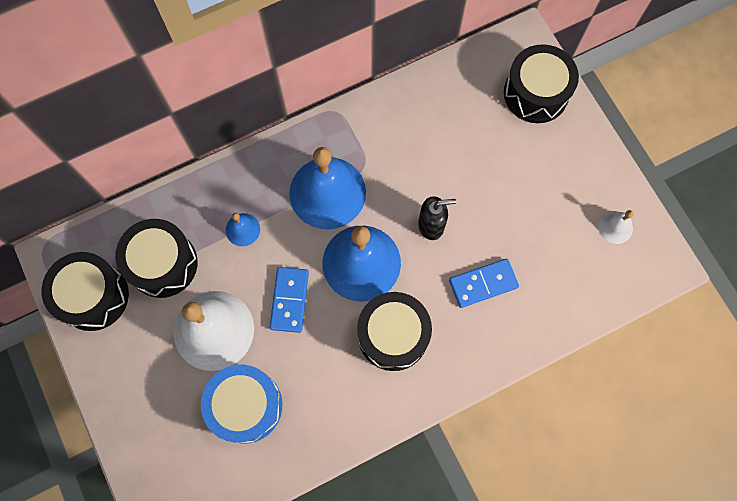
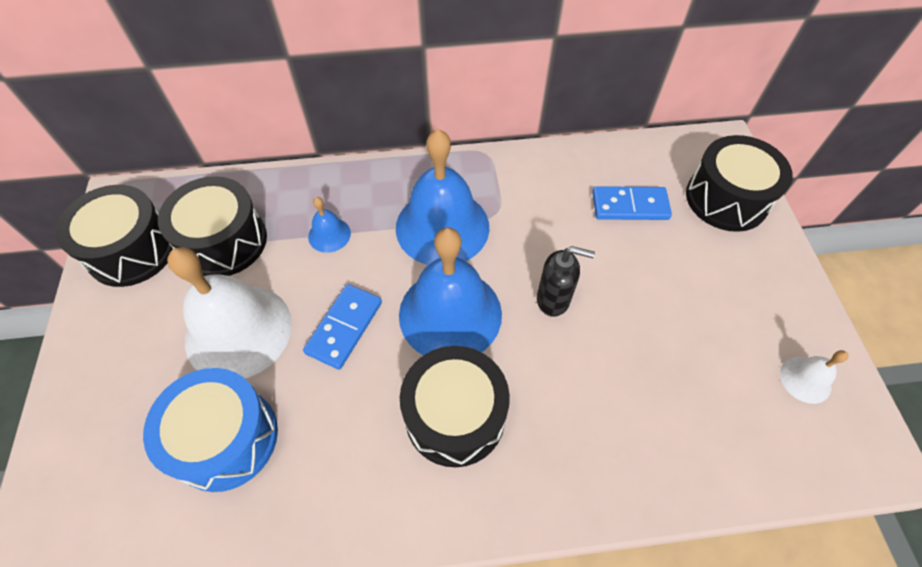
camera: 20 degrees right, 15 degrees down
(483, 283) = (599, 391): blue domino -> blue domino (630, 206)

